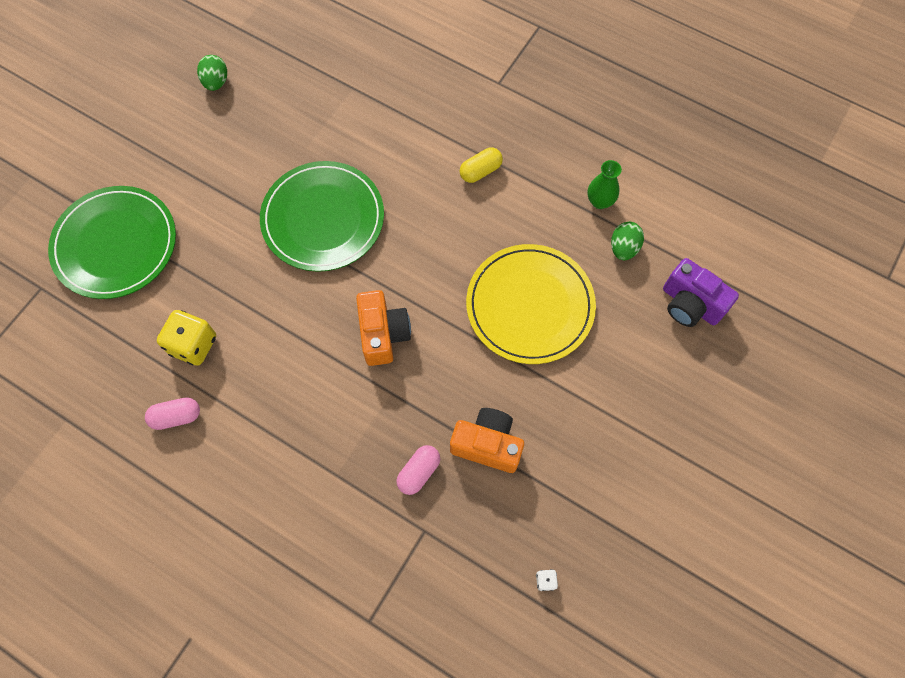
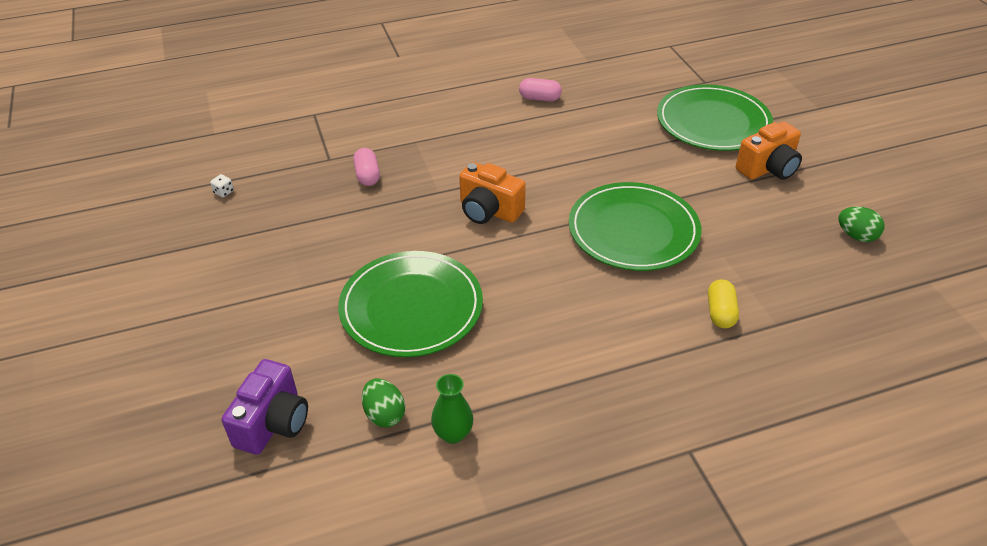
camera: 130 degrees right, 25 degrees down
(176, 416) = (540, 98): pink capsule -> pink capsule turned 75 degrees clockwise
(193, 345) = (586, 124): yellow dice -> none
(480, 171) = (584, 360): yellow capsule -> yellow capsule (720, 312)
(487, 444) = (340, 216): orange camera -> orange camera (768, 168)
(530, 305) = (411, 307): yellow plate -> green plate
(690, 304) = (273, 423): purple camera -> purple camera turned 120 degrees clockwise

